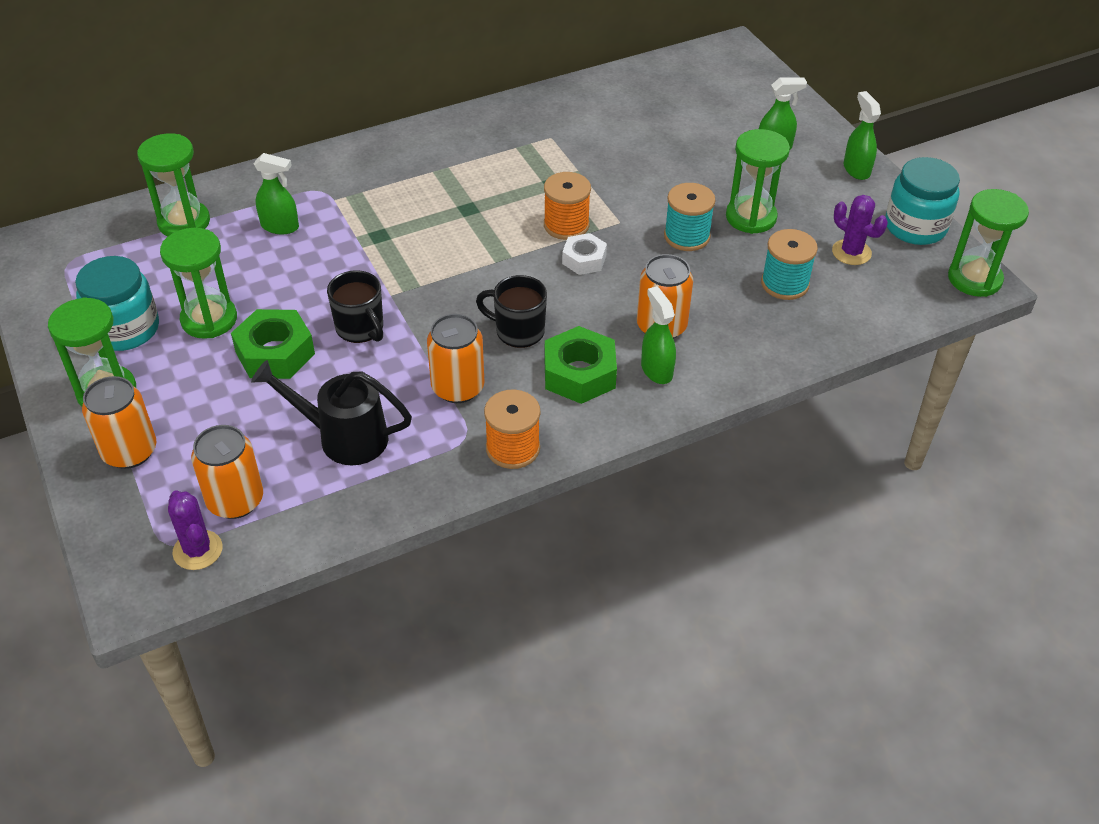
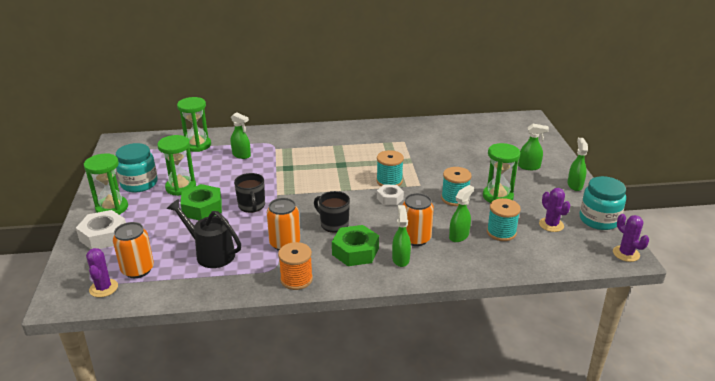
camera: 20 degrees right, 15 degrees down
(129, 451) = (104, 236): orange can -> white nut
(566, 225) = (389, 181): orange spool -> turquoise spool
(725, 306) = (459, 236): none -> green spray bottle
(974, 279) = (626, 254): green hourglass -> purple cactus

